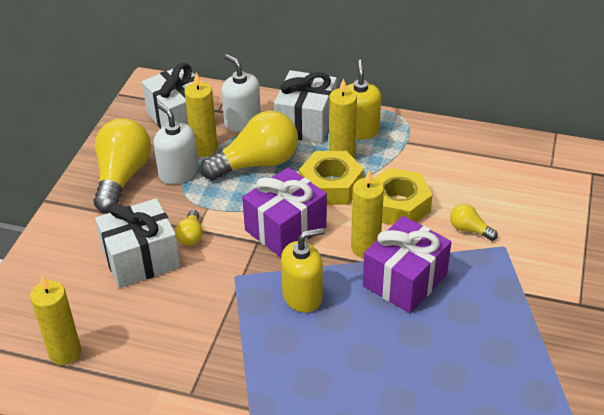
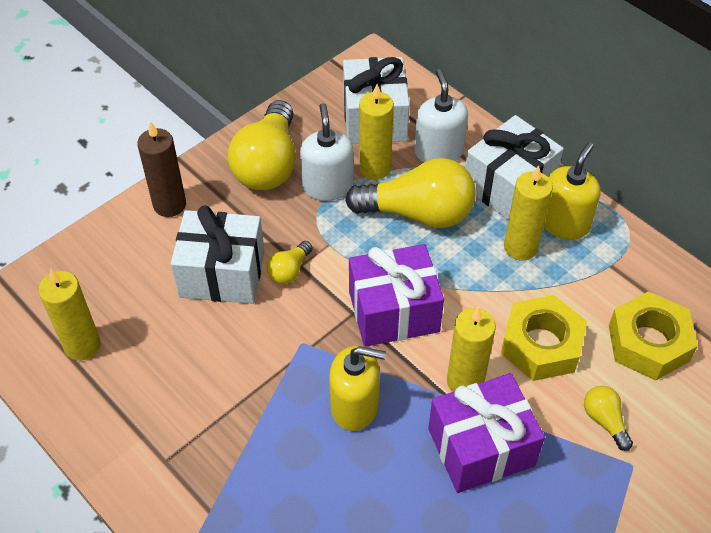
camera: 30 degrees right, 10 degrees up
(64, 233) = (169, 205): none -> brown candle
(122, 177) = (268, 164): yellow light bulb -> yellow light bulb turned 150 degrees clockwise
(331, 185) = (481, 281): yellow nut -> yellow nut (648, 343)

